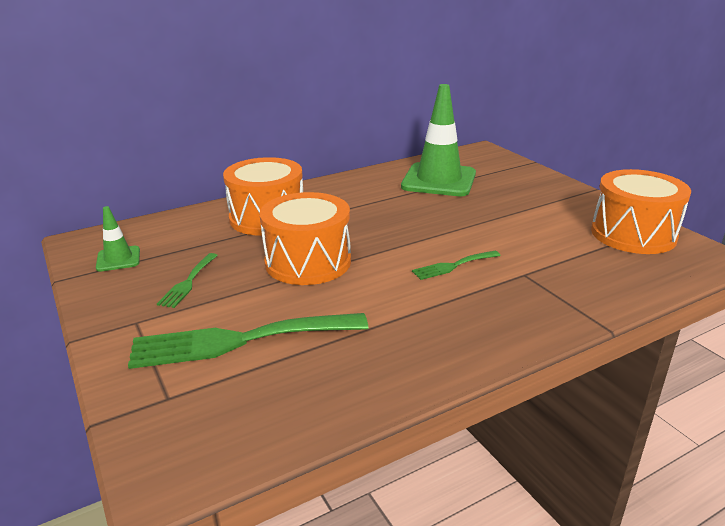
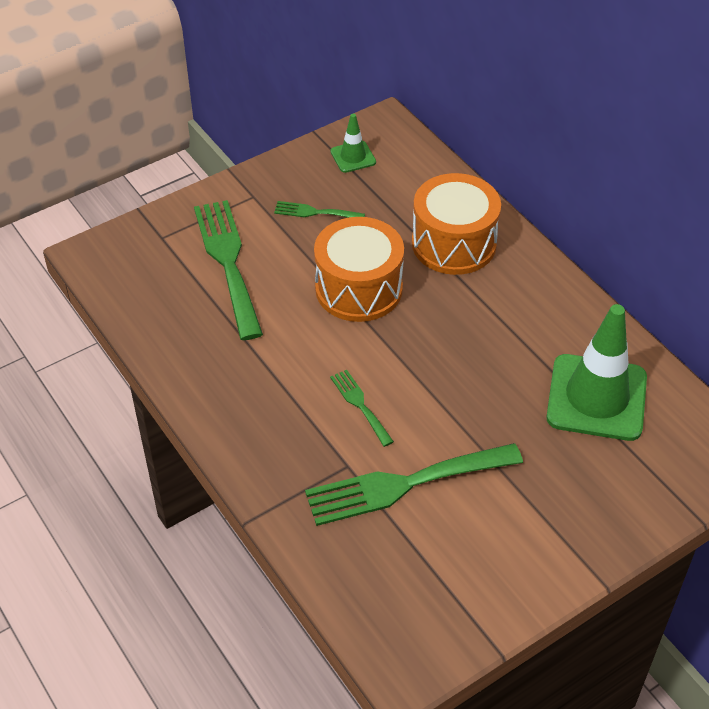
camera: 85 degrees right, 20 degrees up
(537, 250) = (404, 484): none -> green fork
(633, 234) = (457, 594): orange drum -> none

